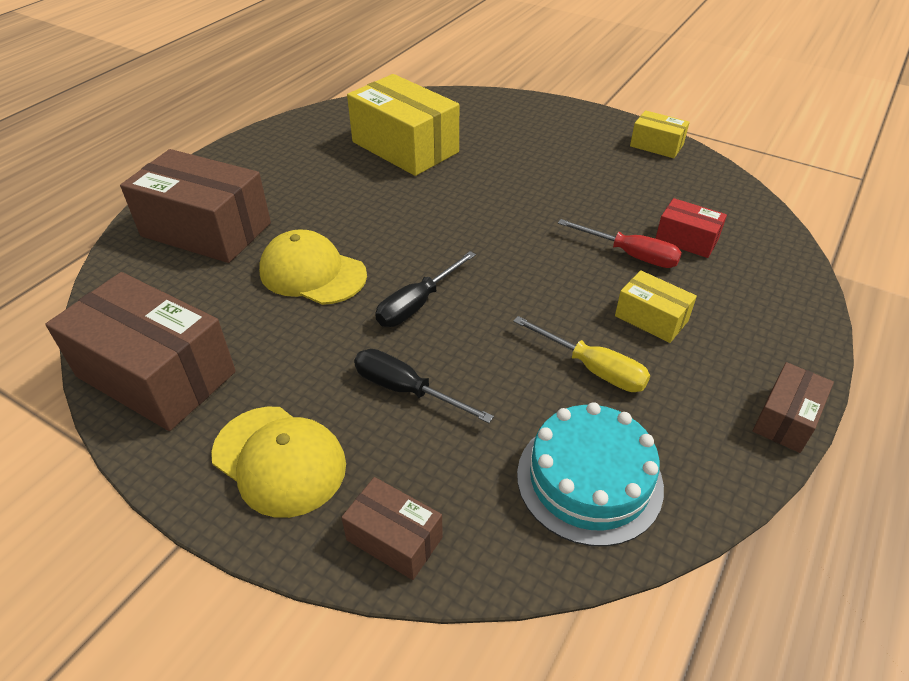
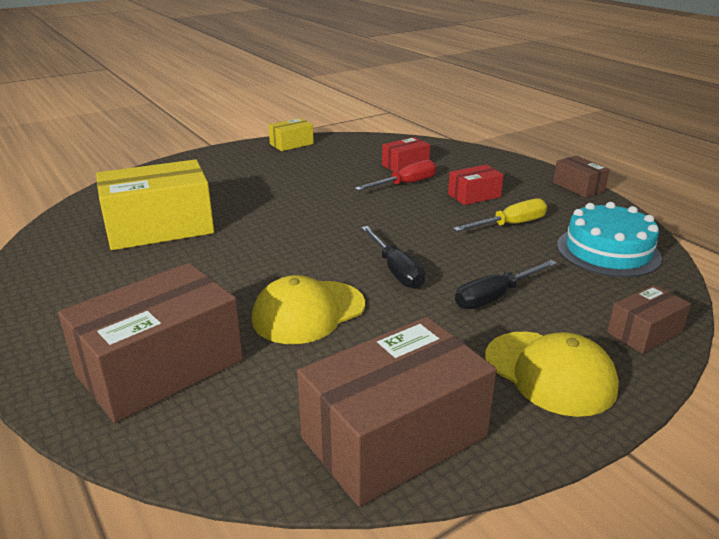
camera: 65 degrees left, 15 degrees down
(279, 460) = (549, 373): yellow cap -> yellow cap turned 75 degrees clockwise
(651, 318) = (474, 195): yellow box -> red box

